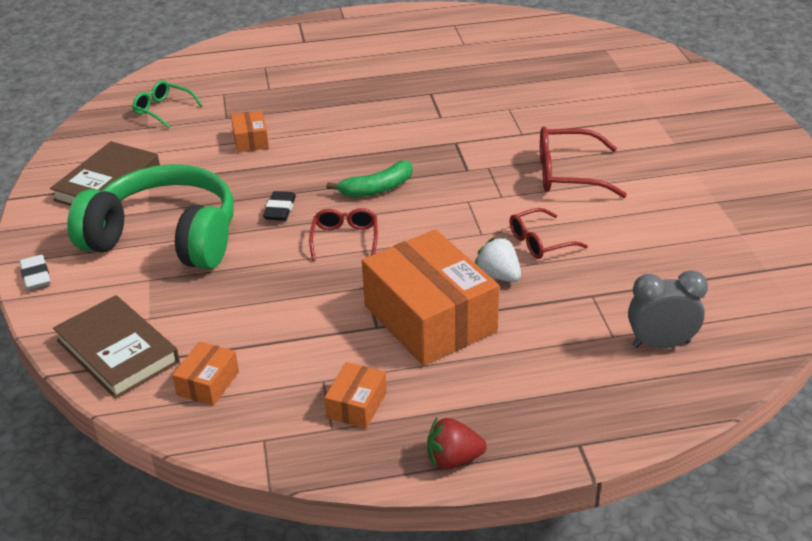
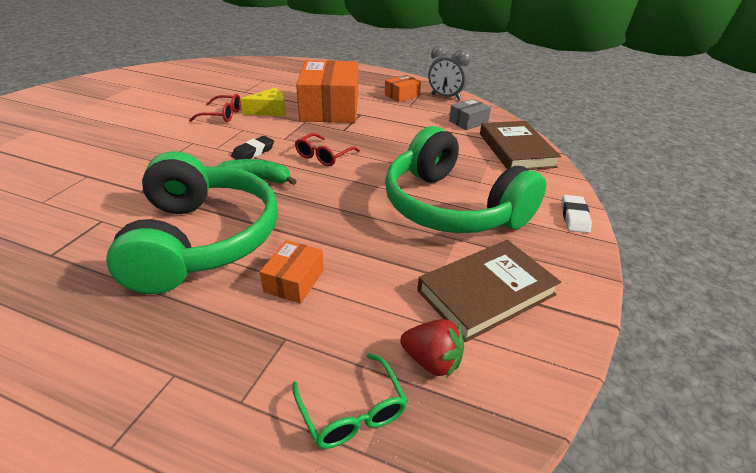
camera: 150 degrees left, 0 degrees up
(208, 383) = (468, 122): orange box -> grey box
(280, 210) = (344, 193): black eraser -> black eraser (253, 152)
(347, 135) = (202, 240): none -> green headphones
(453, 459) = (381, 74): red strawberry -> red strawberry (432, 361)
(498, 275) = (269, 110): white strawberry -> yellow cheese
(568, 174) = (130, 138): red glasses -> none
(661, 344) = (251, 73): grey clock -> grey clock (445, 97)

